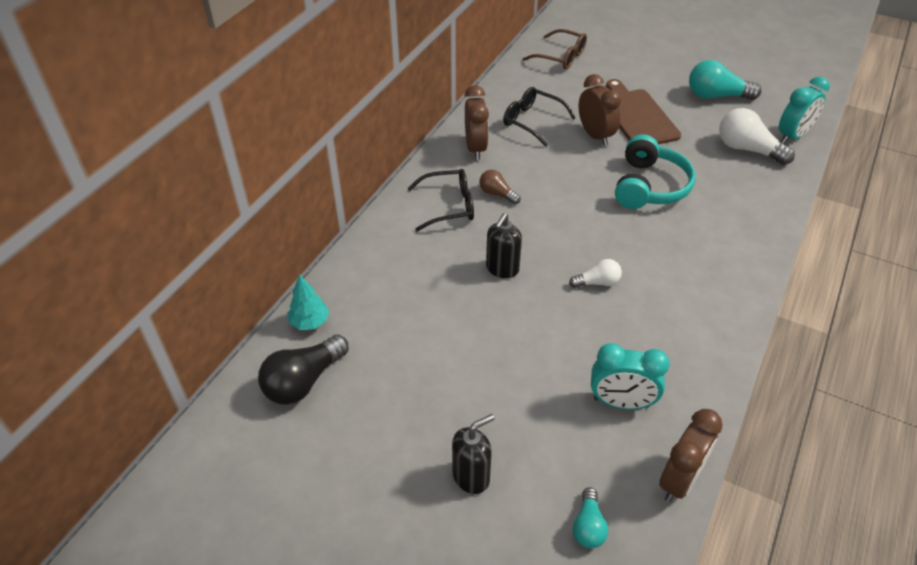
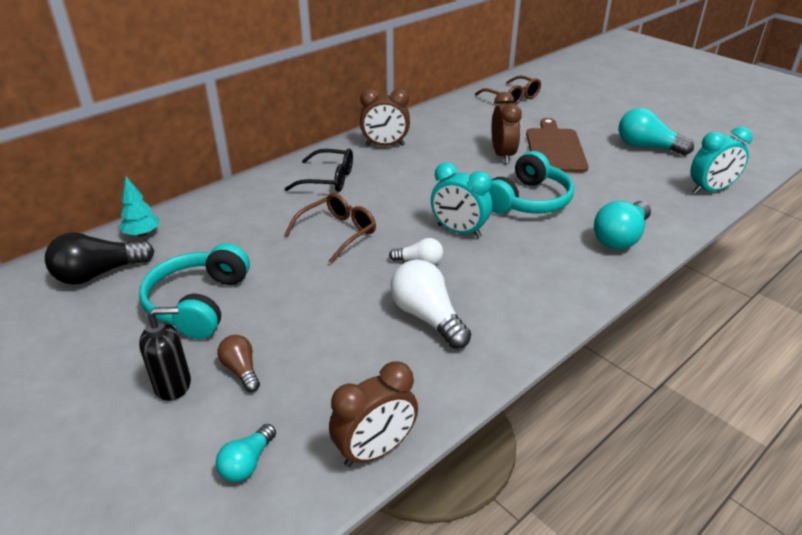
camera: 20 degrees right, 10 degrees down
(429, 385) = (198, 303): none -> turquoise headphones
(475, 148) = (385, 145): brown clock -> brown clock turned 75 degrees clockwise
(497, 194) = (378, 179): brown light bulb -> brown light bulb (241, 370)
(502, 269) = (338, 233): black soap dispenser -> brown glasses
(532, 121) = (451, 136): black glasses -> none
(621, 402) = (367, 364): turquoise clock -> turquoise clock (459, 231)
(747, 149) = (652, 191): white light bulb -> white light bulb (427, 317)
(748, 209) = (620, 238): none -> turquoise light bulb

